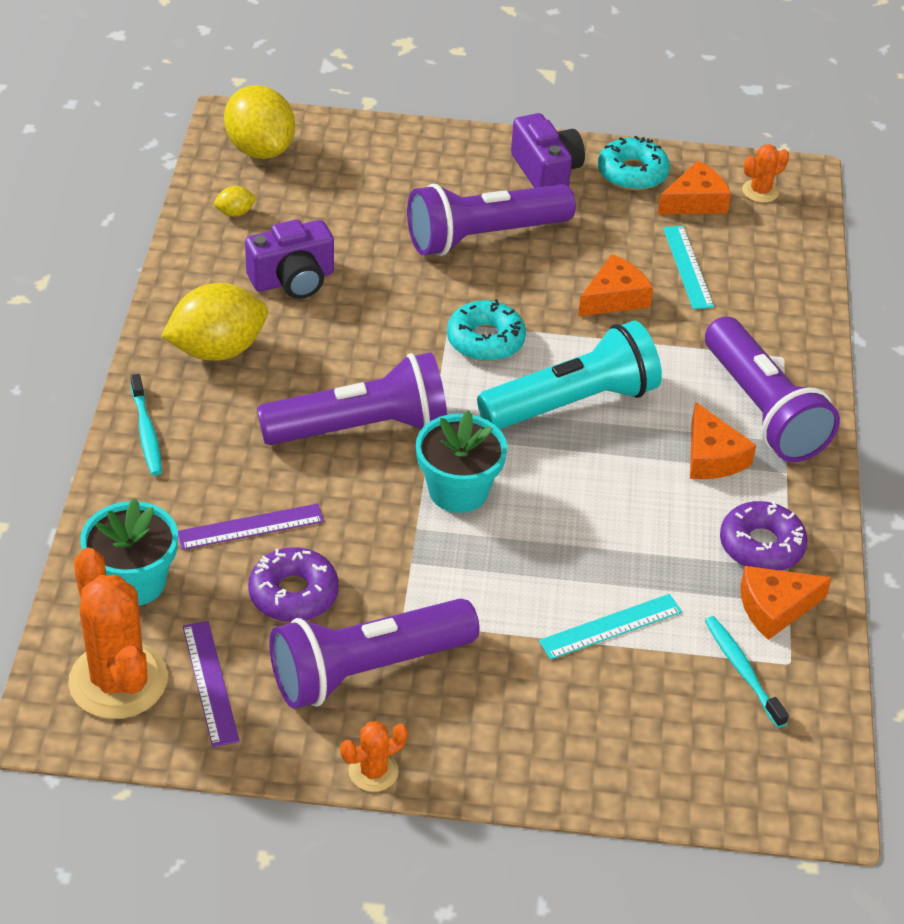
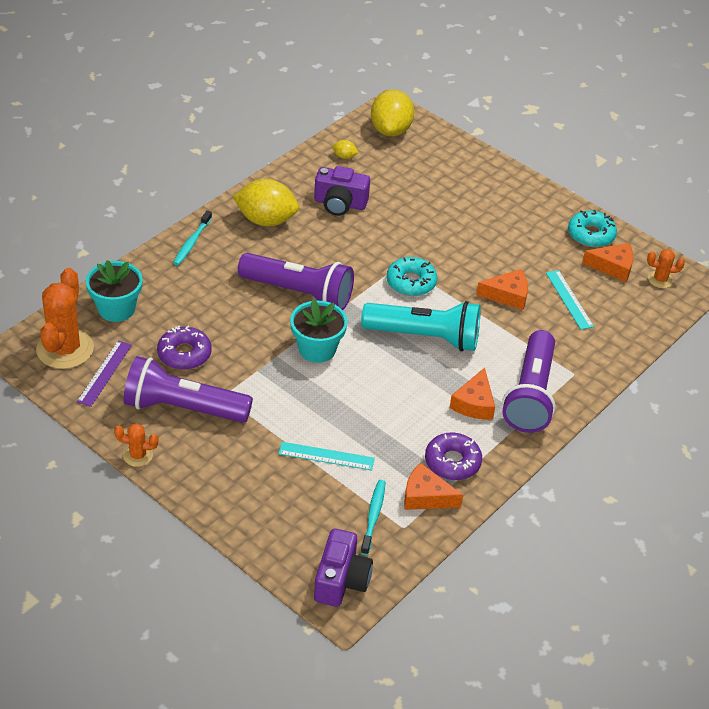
camera: 35 degrees right, 0 degrees up
(250, 526) = (196, 312): purple ruler -> none
(483, 237) = (466, 229): purple flashlight -> none
(546, 172) = (539, 211): purple camera -> purple camera (341, 580)
(687, 267) = (569, 299): turquoise ruler -> turquoise ruler turned 45 degrees counterclockwise

